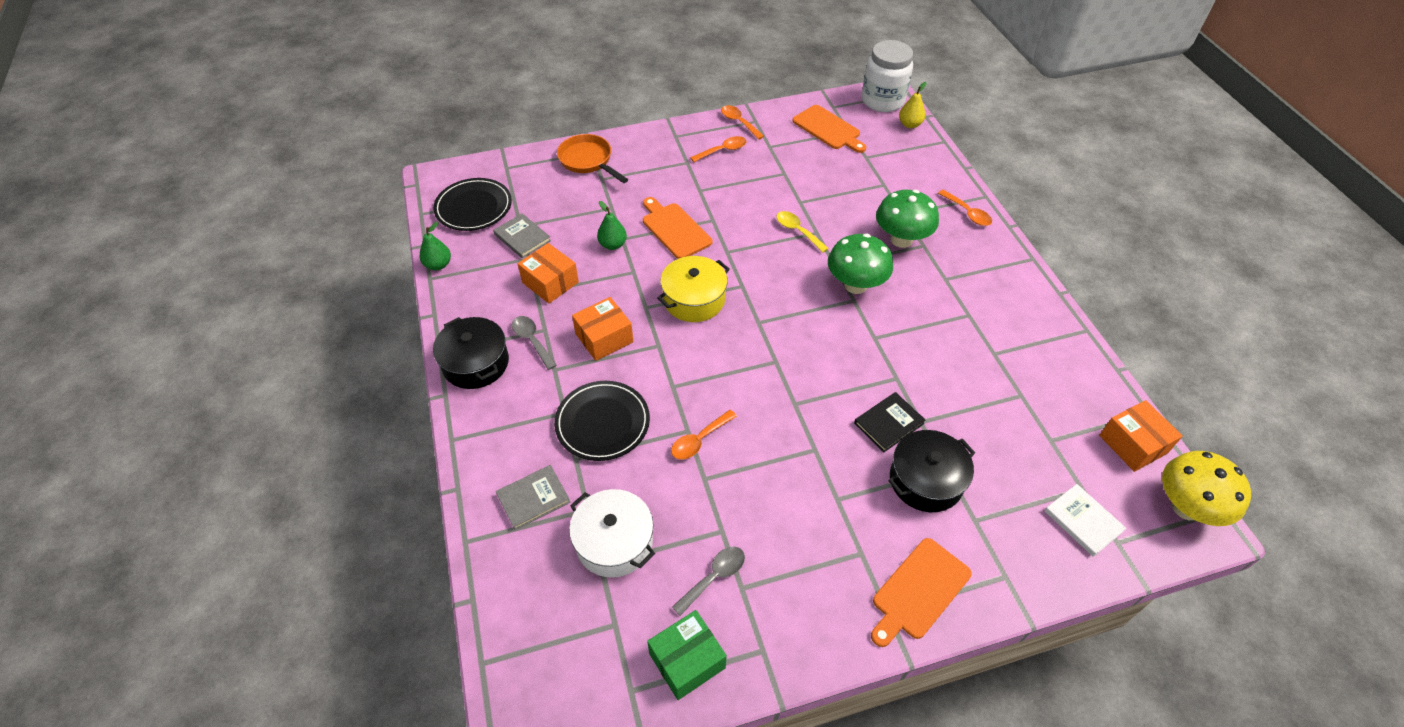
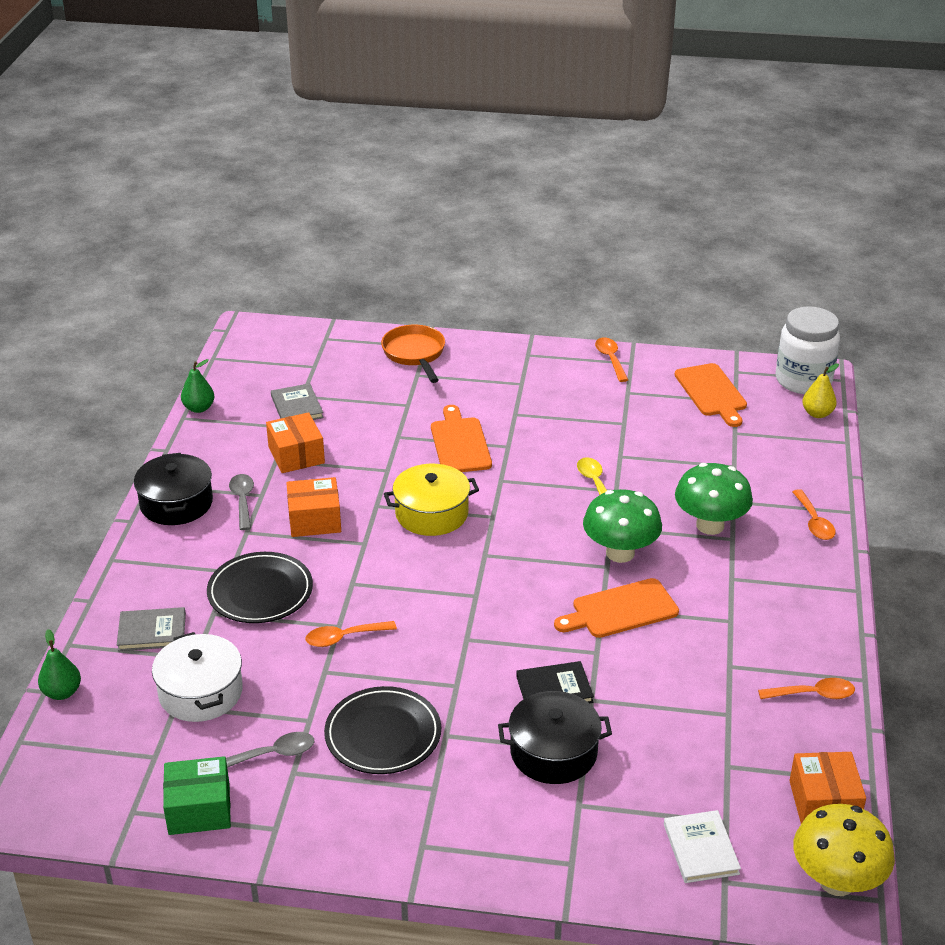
camera: 25 degrees right, 15 degrees down
(473, 207) = (268, 366): black plate -> black plate (383, 734)
(613, 245) = (384, 439): green pear -> green pear (62, 692)
(723, 150) = (570, 382): orange spoon -> orange spoon (813, 694)
(919, 591) = (468, 841): orange cutting board -> orange cutting board (621, 610)

